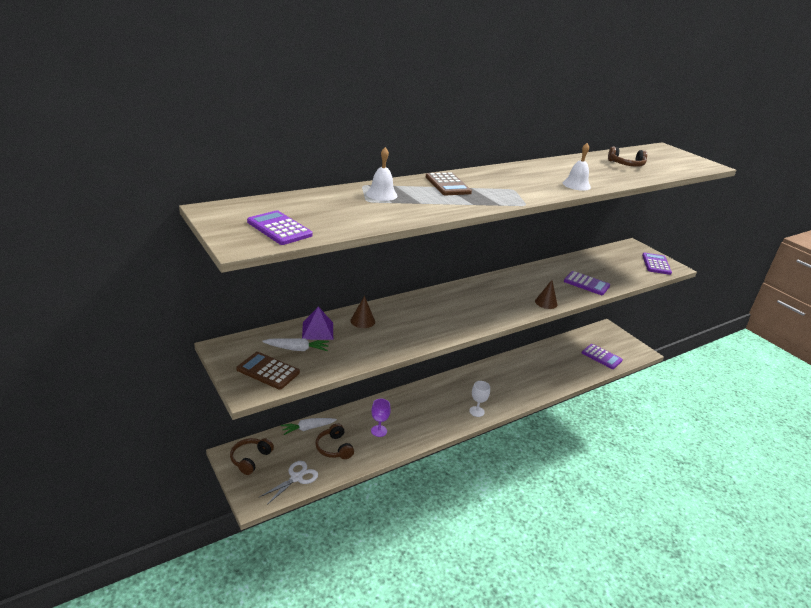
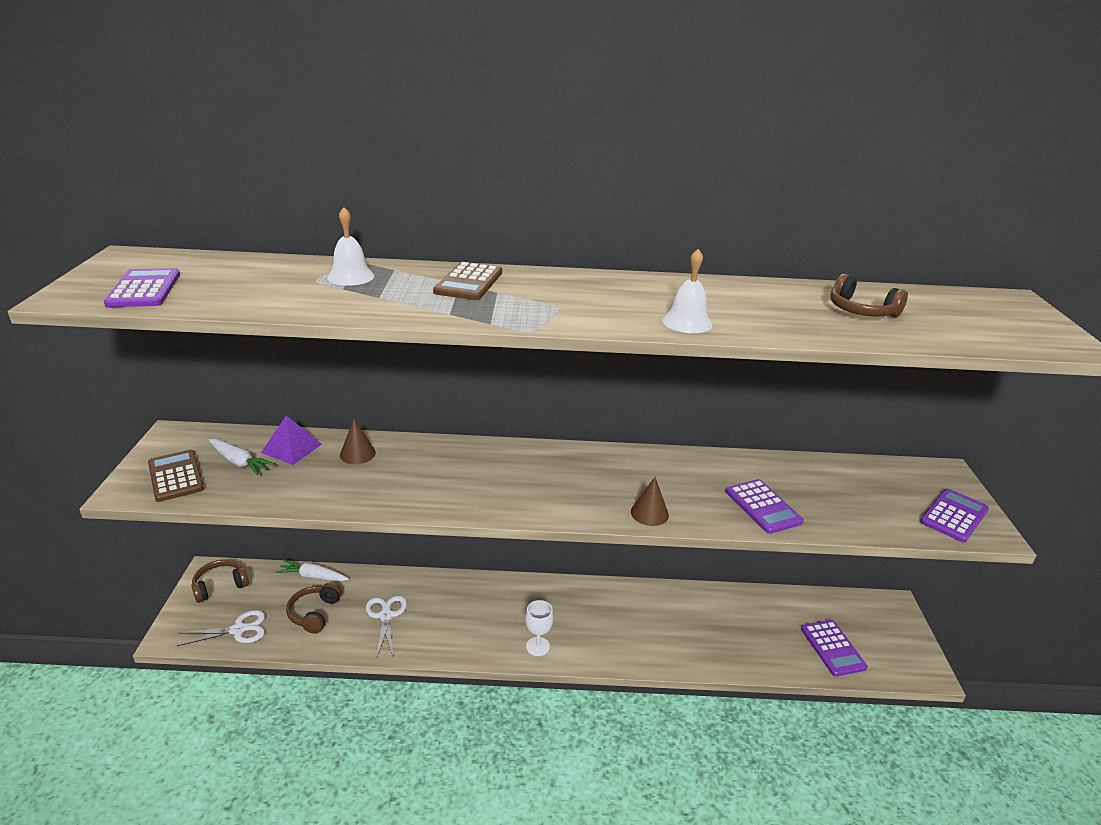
camera: 35 degrees right, 0 degrees up
(379, 431) = (386, 616): purple goblet -> white scissors

